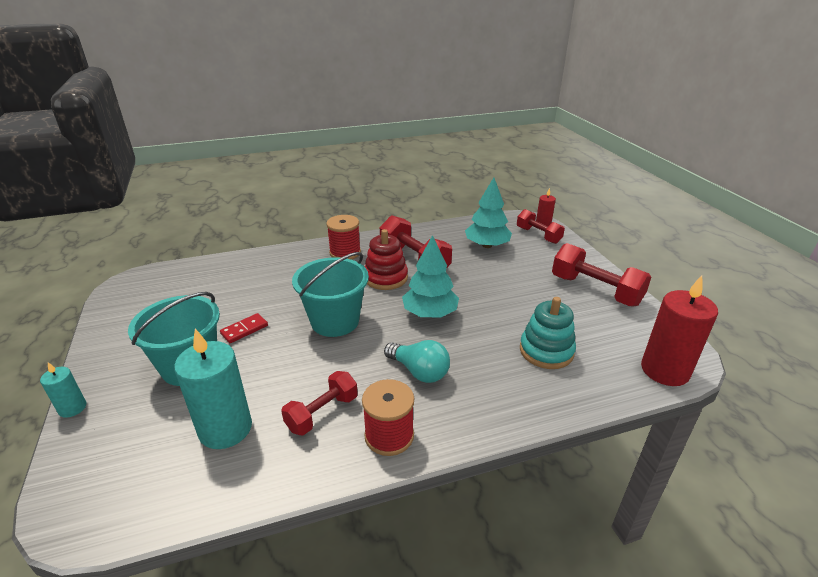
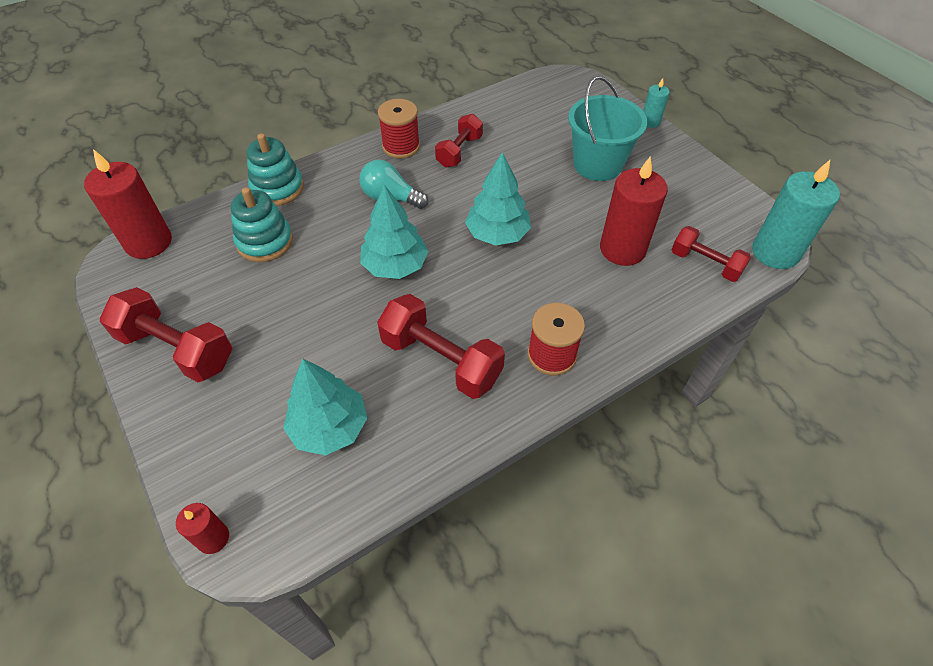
camera: 165 degrees right, 20 degrees up
(225, 429) = (524, 130): turquoise candle -> turquoise candle (775, 252)
(244, 330) = (583, 206): red domino -> none
(246, 295) = (622, 249): none -> red candle
(335, 321) = (497, 234): turquoise bucket -> turquoise tree
(385, 278) = (468, 313): red stacking toy -> none
(538, 235) = (232, 484): red dumbbell -> red dumbbell (705, 264)
(543, 406) = (277, 188): none -> turquoise stacking toy

